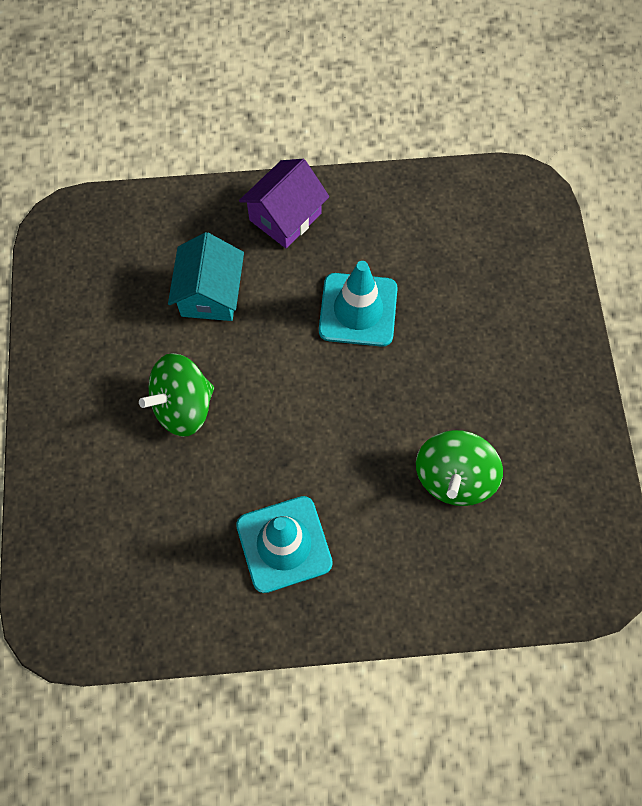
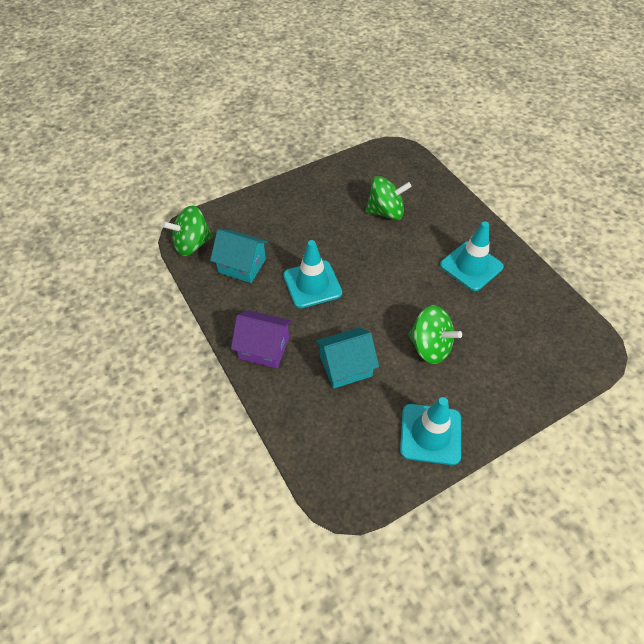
camera: 115 degrees left, 15 degrees down
(74, 342) = (430, 434): none -> turquoise traffic cone
(432, 237) = (242, 266): none -> turquoise house
(501, 191) = (192, 244): none -> green spinning top

